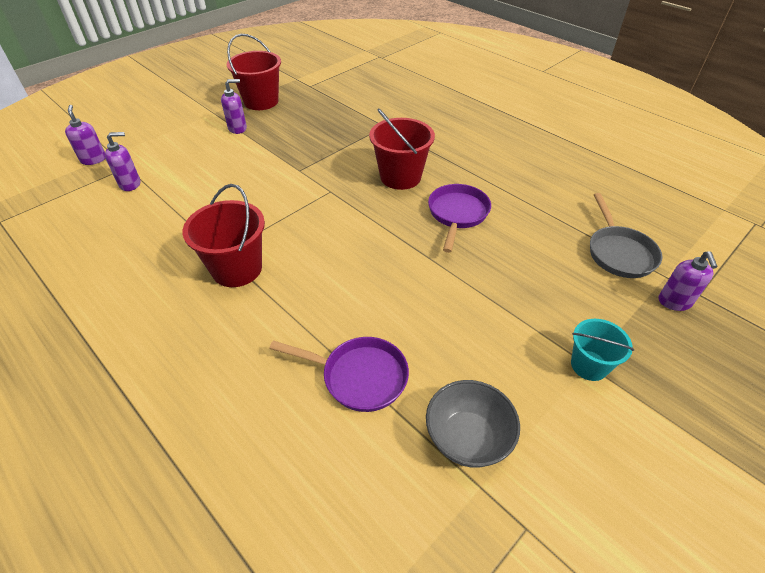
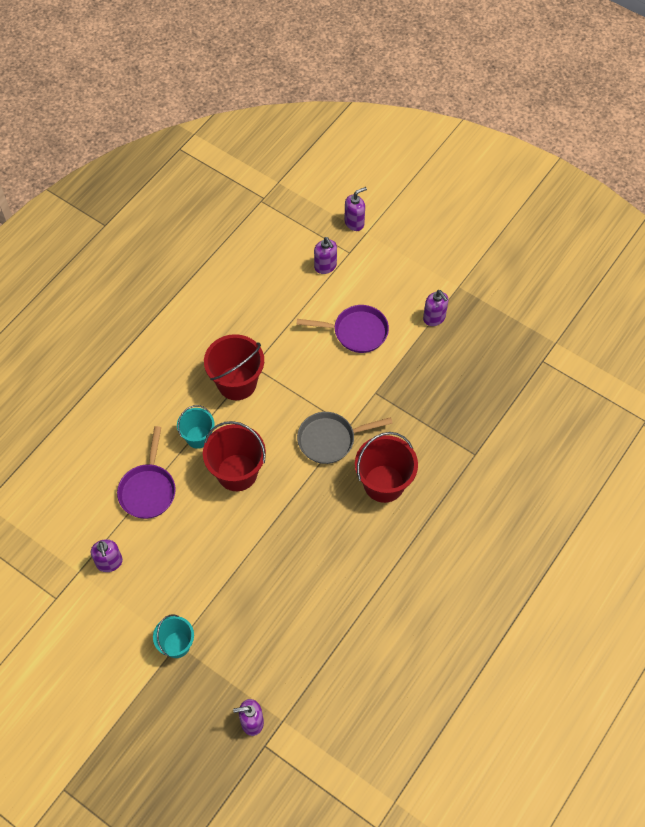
camera: 80 degrees right, 15 degrees up
(261, 101) = (493, 322): red bucket -> red bucket (237, 472)
(297, 313) = (198, 437): none -> turquoise bucket
(457, 214) = (336, 540): purple pan -> purple pan (356, 332)
(467, 438) = (109, 562): grey bowl -> purple soap dispenser
(619, 253) = (307, 683): grey pan -> grey pan (330, 440)

